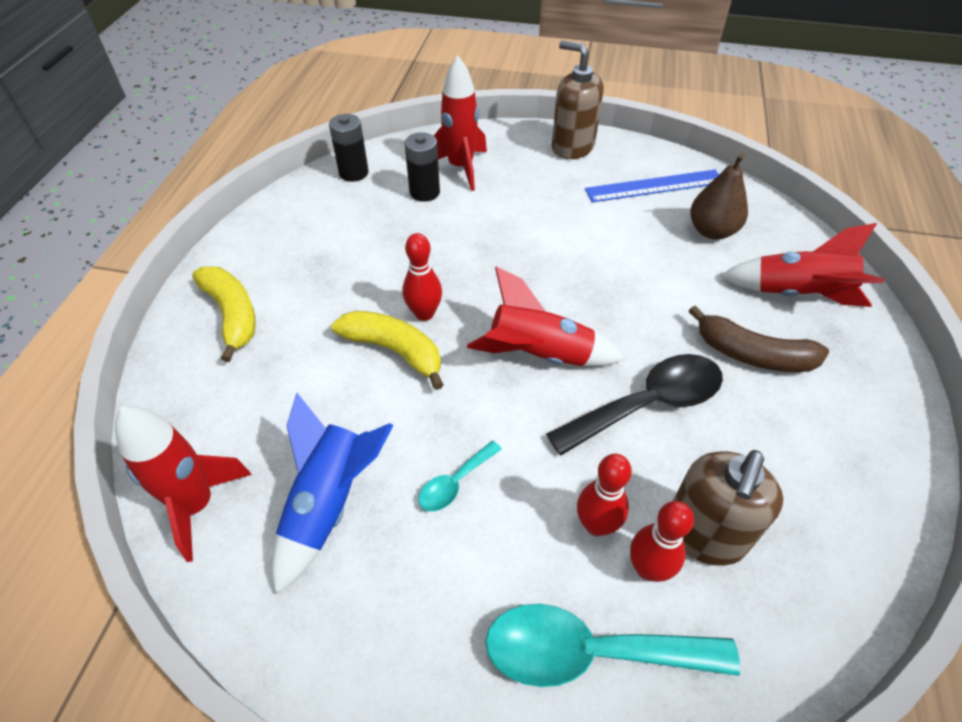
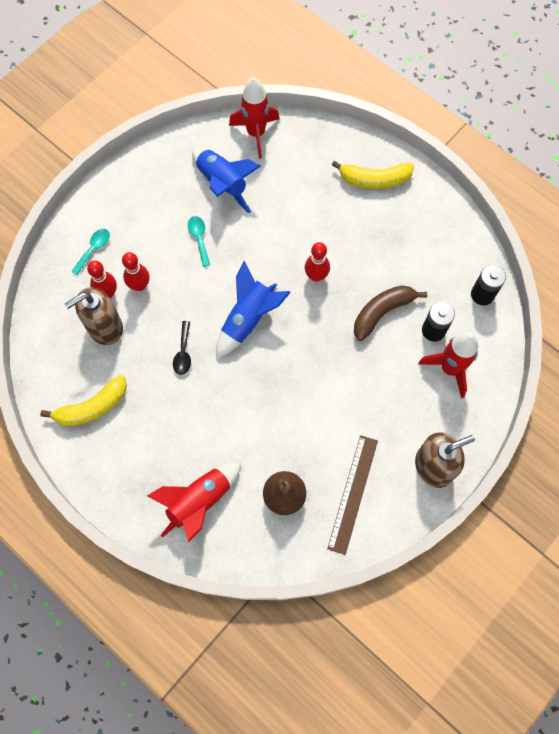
camera: 120 degrees right, 20 degrees up
(394, 350) = (297, 248): yellow banana -> yellow banana (92, 407)
(539, 355) = (248, 319): red rocket -> blue rocket
(589, 652) = (93, 249): turquoise spoon -> turquoise spoon, size x0.49
(648, 404) = (183, 353): black spoon -> black spoon, size x0.49
(654, 186) = (353, 493): blue ruler -> brown ruler
(704, 534) = (105, 327): brown soap dispenser -> brown soap dispenser turned 90 degrees counterclockwise
(753, 355) = (176, 434): brown banana -> brown banana (382, 312)

